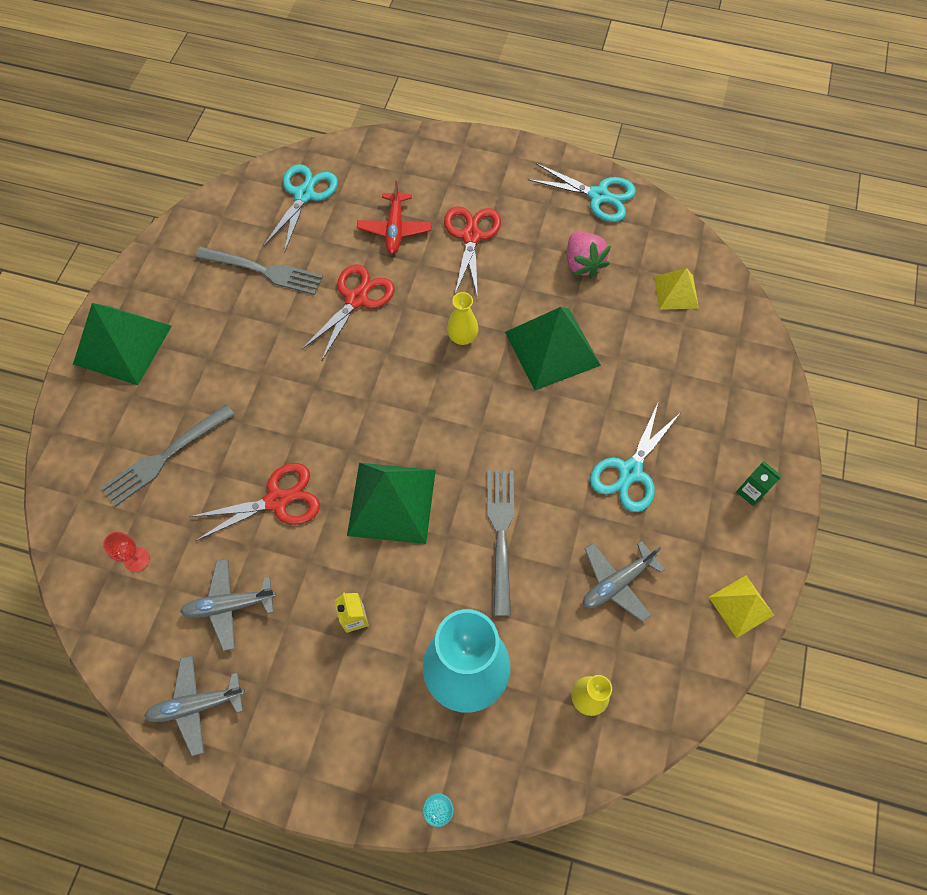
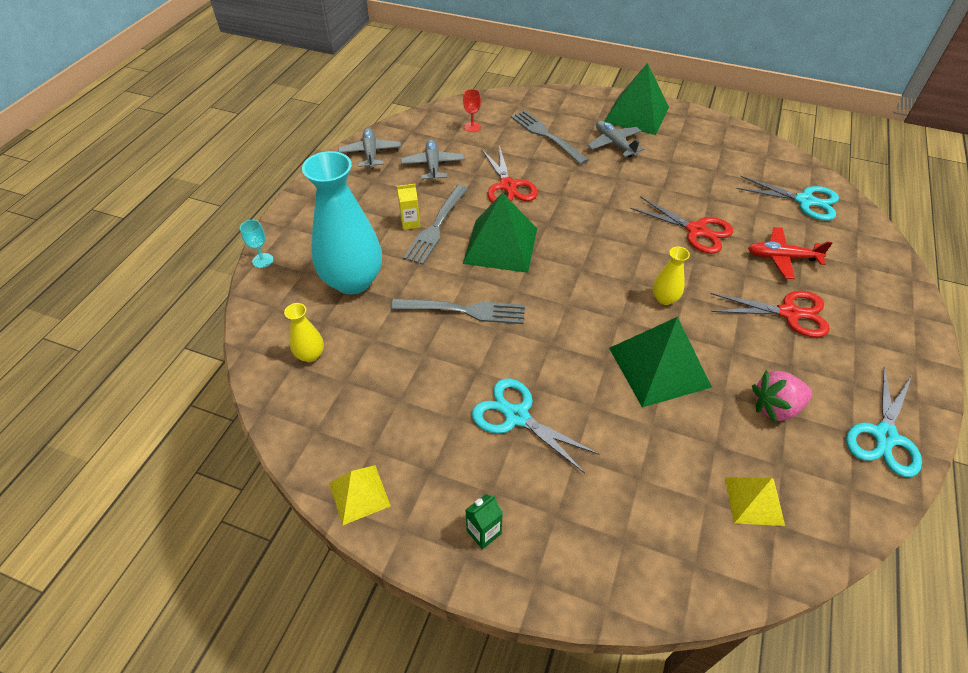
camera: 95 degrees right, 15 degrees down
(263, 271) = (715, 178): grey fork -> grey fork (436, 226)
(617, 583) = (404, 389): grey plane -> grey plane (614, 144)

